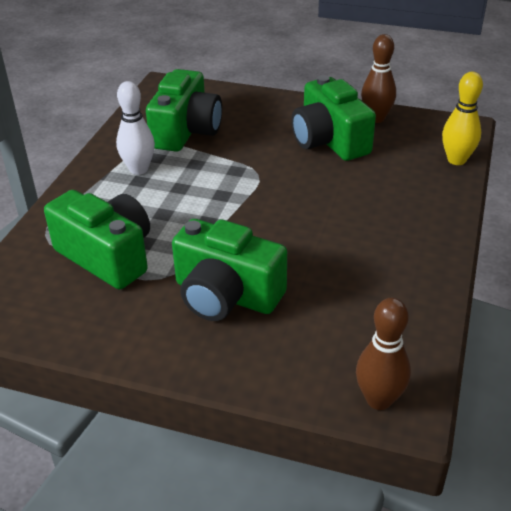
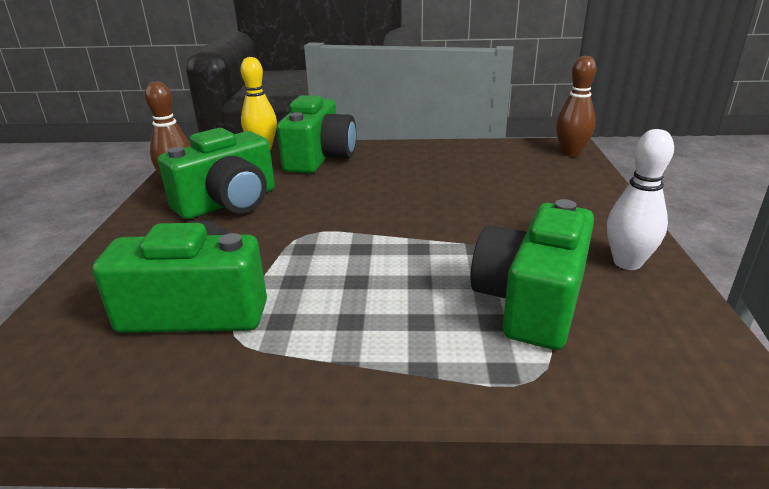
camera: 105 degrees left, 10 degrees down
(139, 169) = (320, 329): white bowling pin -> white bowling pin (627, 263)
(226, 295) = (525, 216): green camera -> green camera (319, 158)

